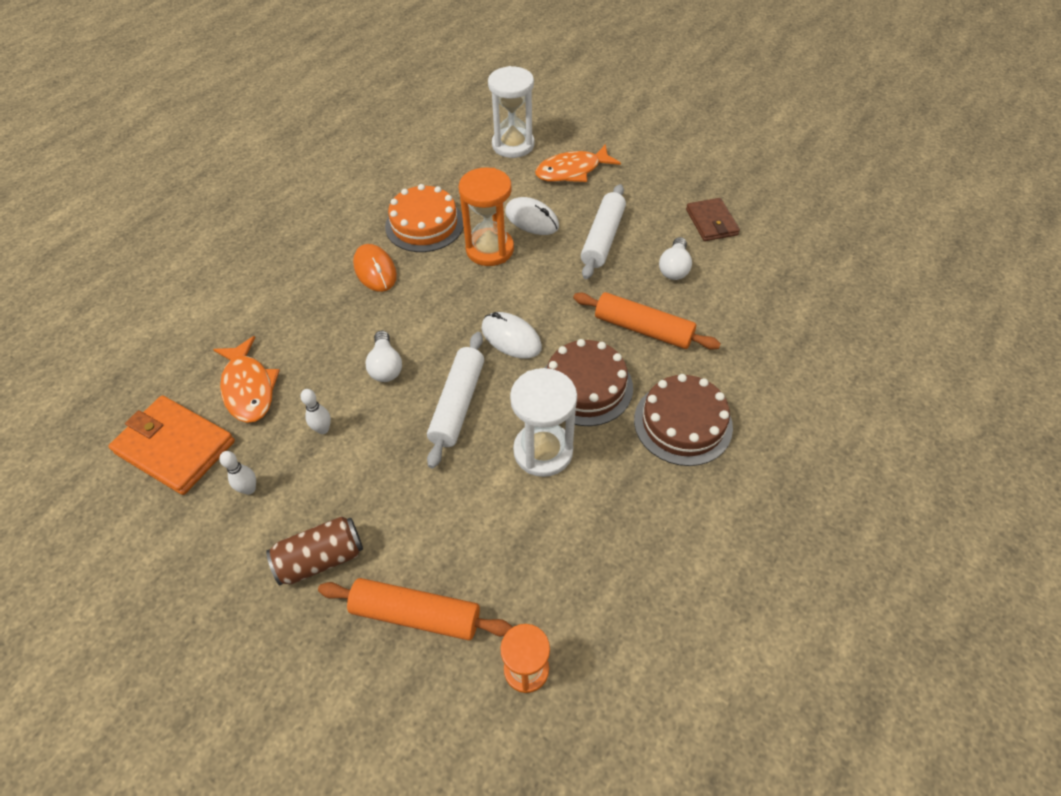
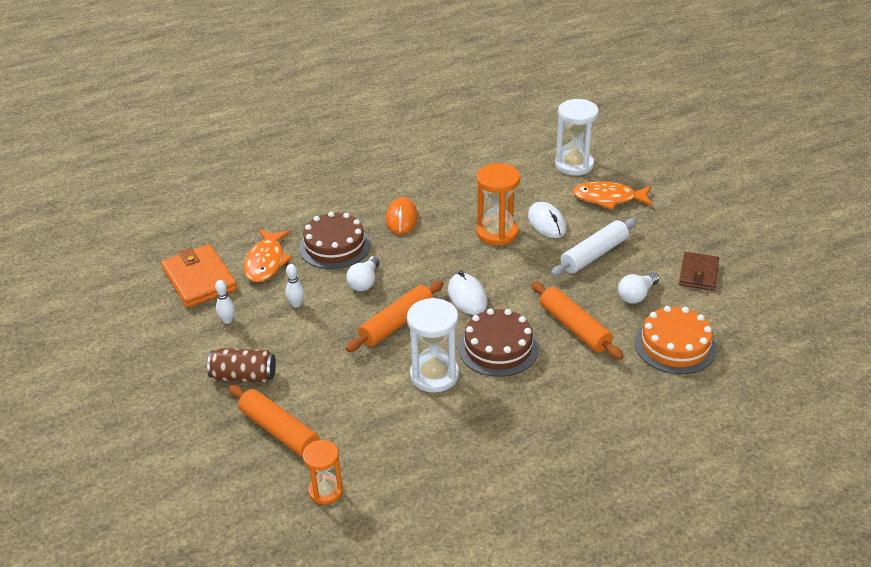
camera: 30 degrees right, 15 degrees down
(424, 224) = (460, 200): orange cake -> orange cake (675, 345)
(458, 404) = (397, 323): white rolling pin -> orange rolling pin
(683, 423) = (553, 399): brown cake -> brown cake (335, 246)

